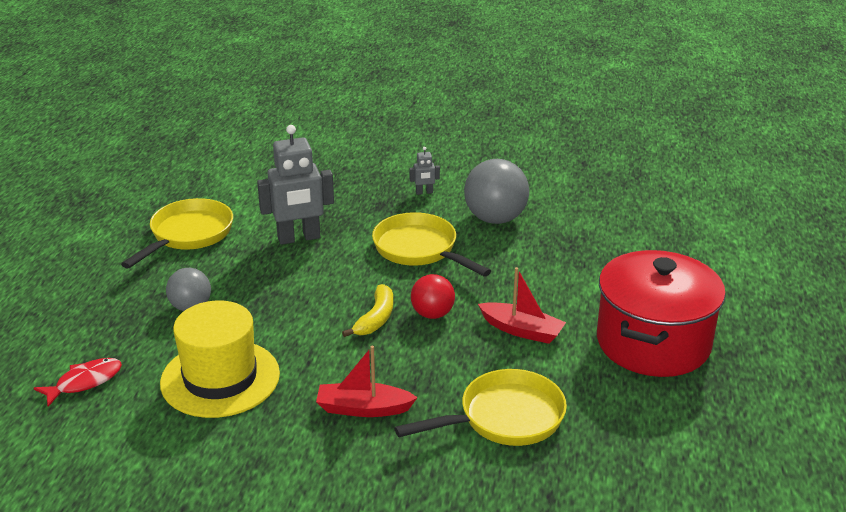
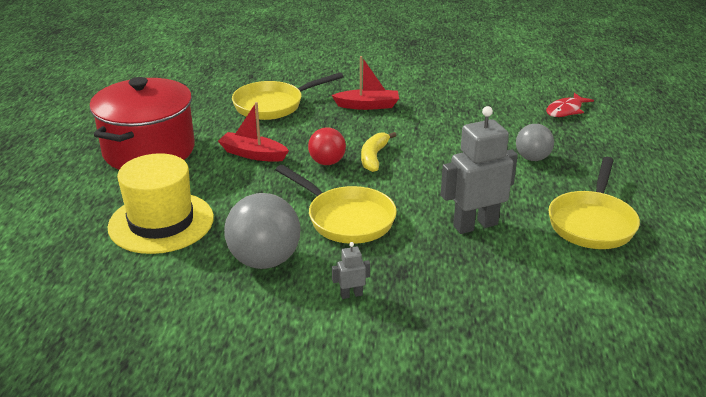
camera: 175 degrees right, 0 degrees up
(220, 378) = (474, 116): yellow hat -> yellow hat (161, 222)

